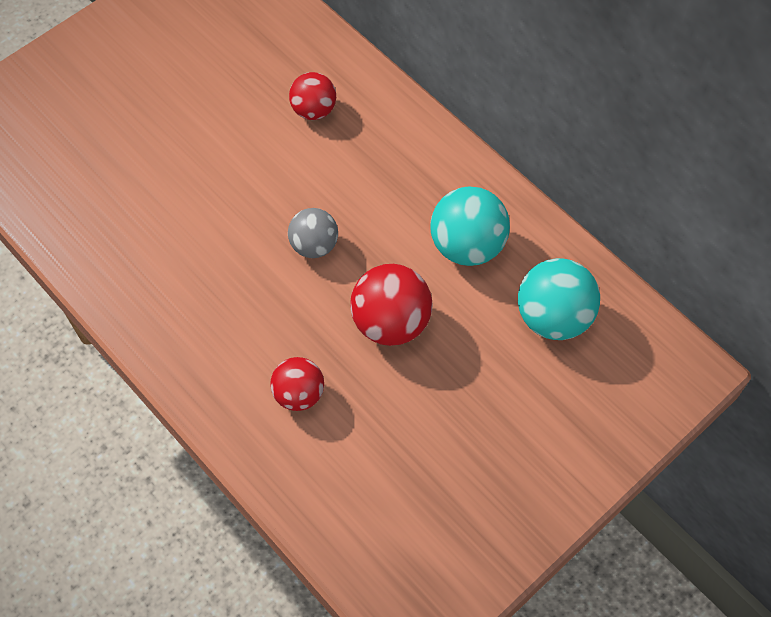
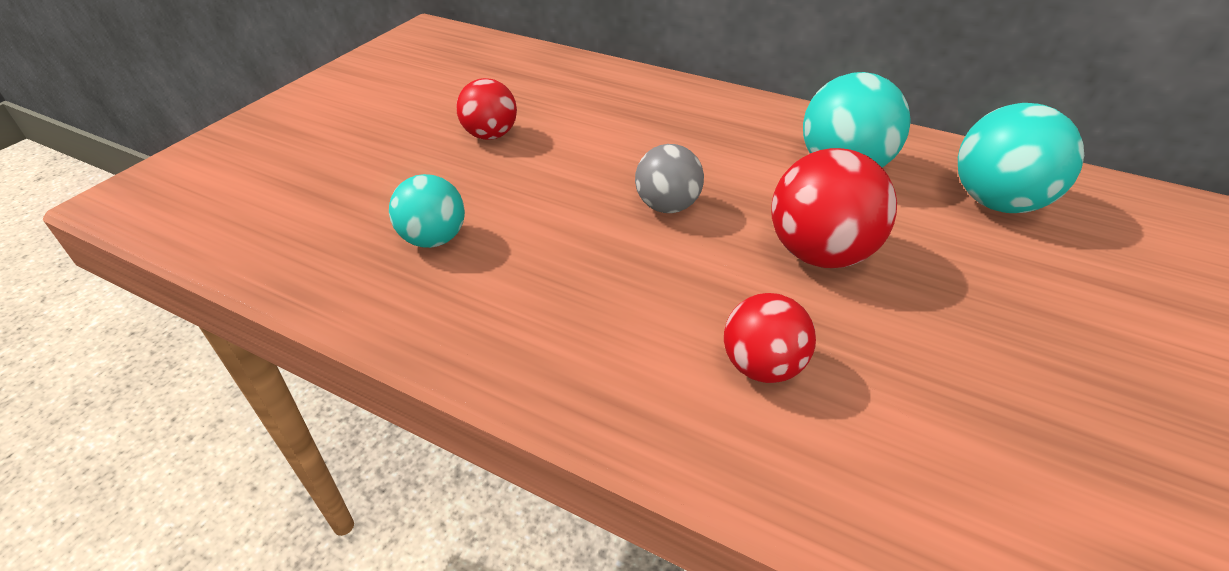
camera: 20 degrees left, 20 degrees down
(146, 228) = (434, 239): none -> turquoise ball
(314, 110) = (590, 105): red ball -> red ball (490, 135)

